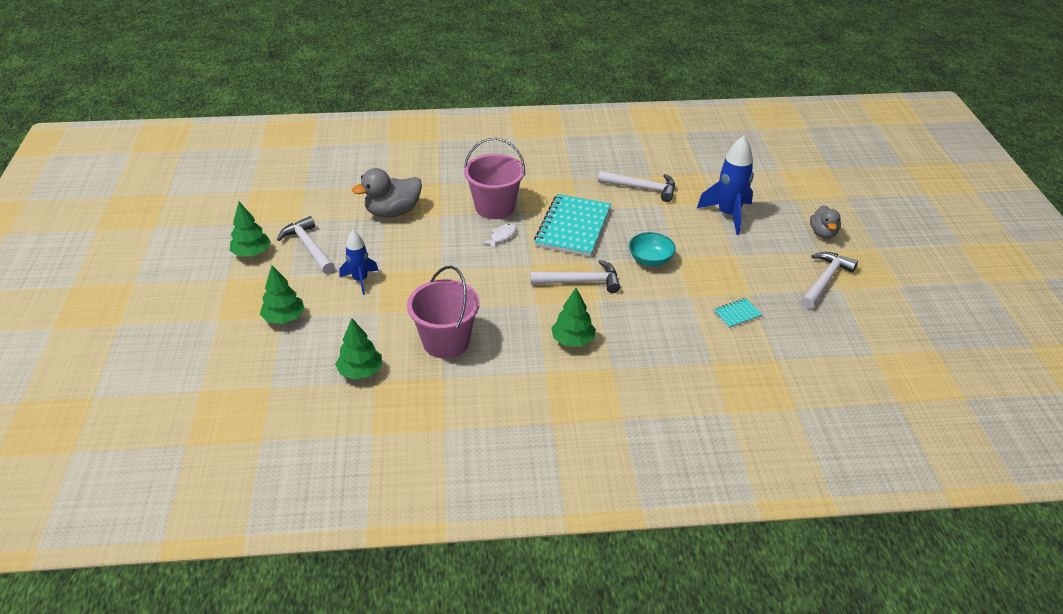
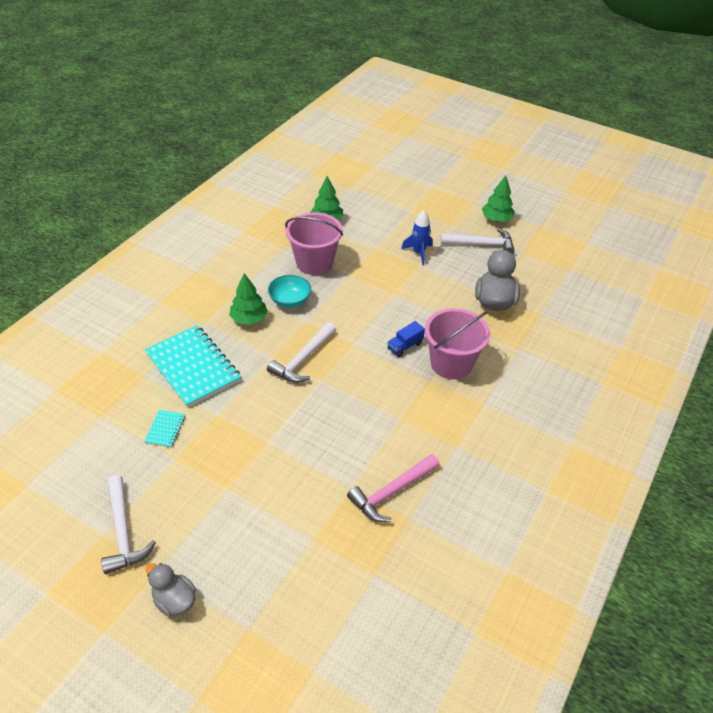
camera: 125 degrees right, 5 degrees up
(284, 318) = (409, 210): green tree -> none
(502, 236) = (405, 346): white fish -> blue truck
(573, 227) = (376, 397): turquoise notebook -> turquoise notebook (193, 367)
(642, 188) = (391, 492): white hammer -> pink hammer
(650, 260) = (283, 420): turquoise bowl -> turquoise bowl (290, 301)
(728, 215) = (284, 534): blue rocket -> none

